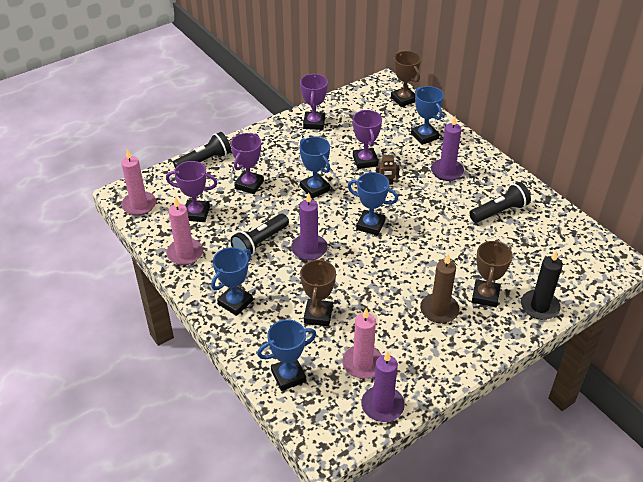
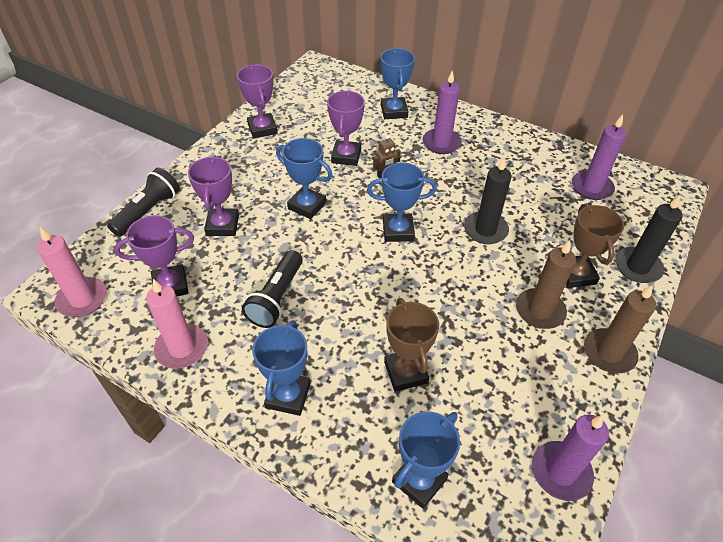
camera: 25 degrees left, 5 degrees up
(309, 249) = (343, 285): purple candle -> purple candle (591, 187)
(362, 363) = (500, 420): pink candle -> none
(365, 161) = (346, 156): purple trophy -> purple trophy turned 45 degrees clockwise
(404, 99) = (347, 78): brown trophy -> none
(424, 136) = (394, 111): blue trophy -> blue trophy turned 45 degrees clockwise
(437, 244) = (485, 230): none -> black candle
(470, 352) = (609, 353): none -> brown candle
(500, 211) = (524, 171): black flashlight -> none

